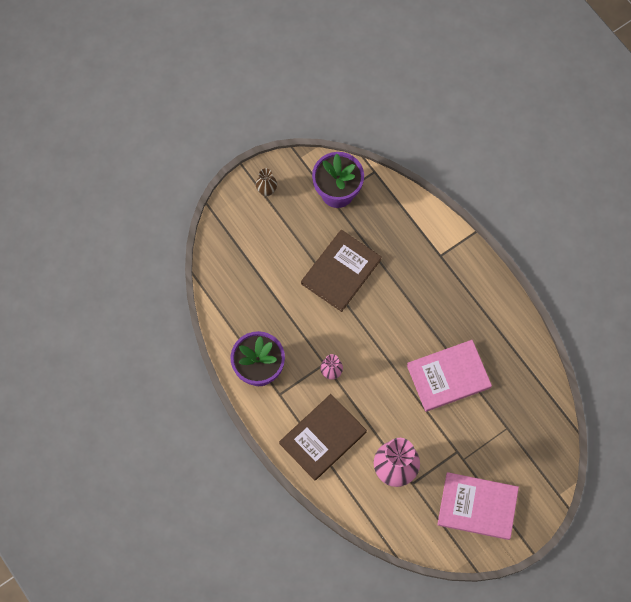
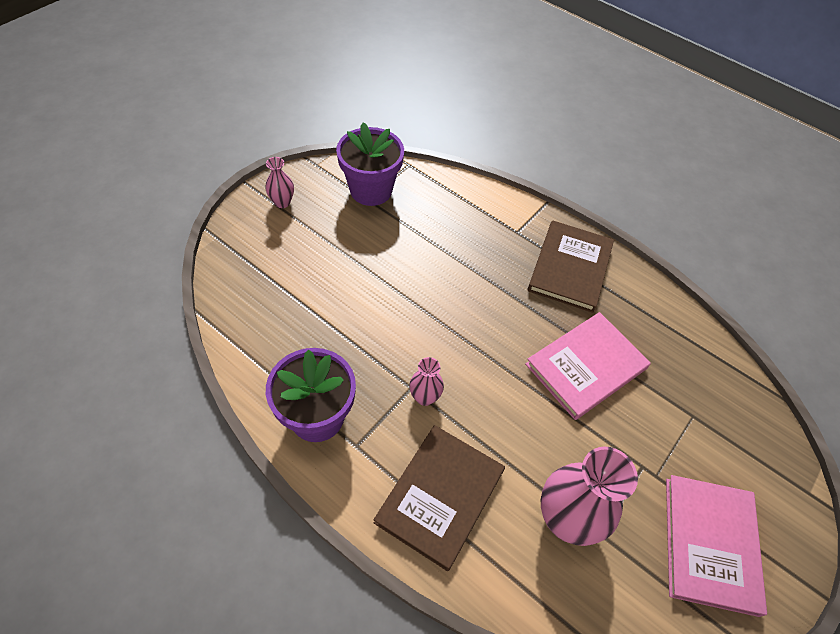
camera: 20 degrees left, 15 degrees down
(267, 190) = (282, 202): brown vase -> pink vase
(341, 271) = (400, 271): brown book -> brown book (570, 268)
(477, 506) = (710, 544): pink book -> pink book turned 75 degrees counterclockwise

